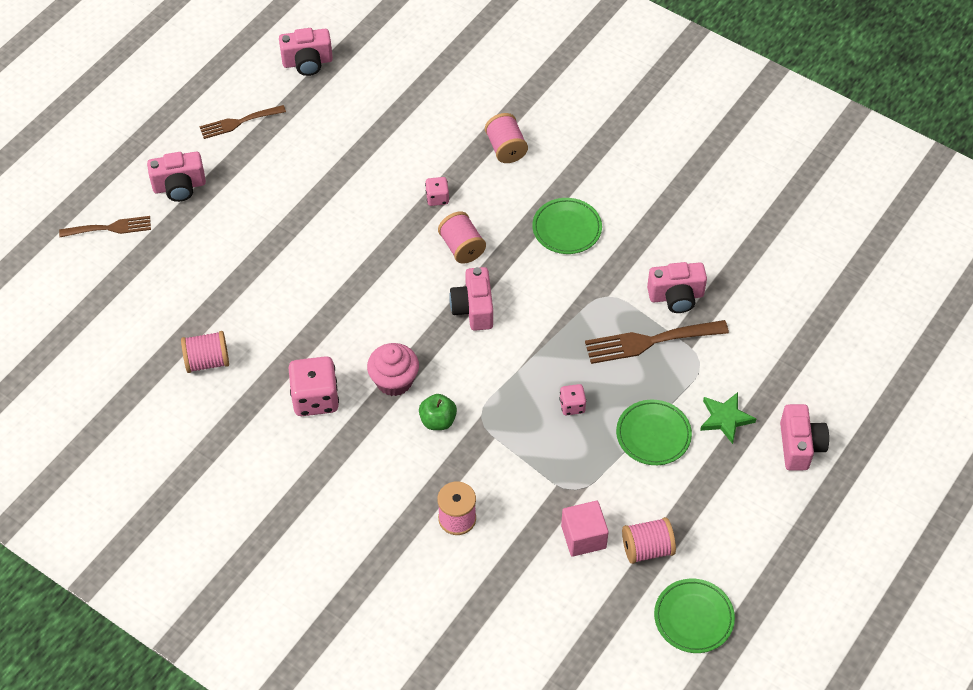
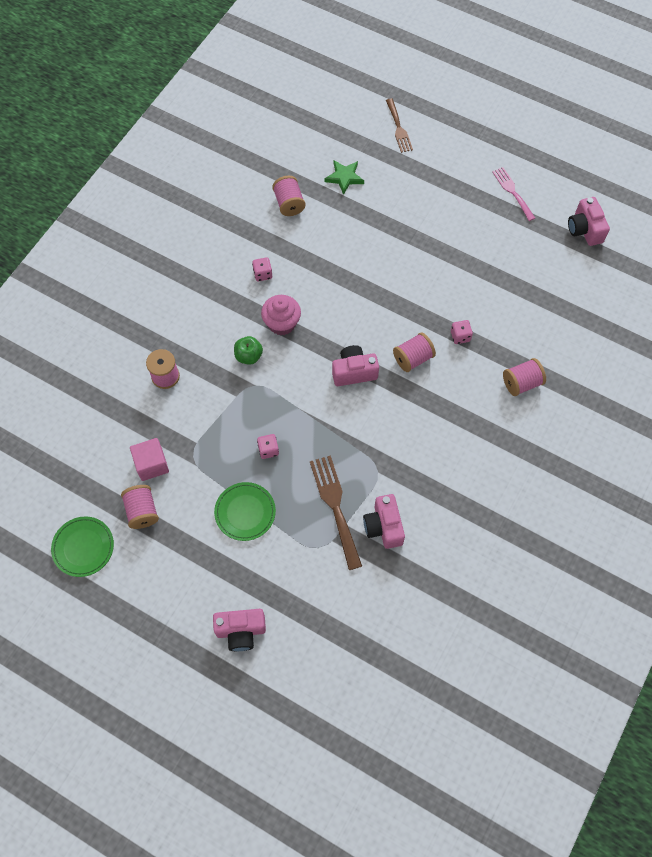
camera: 85 degrees right, 10 degrees up
(179, 186) = (443, 163): pink camera -> none
(238, 122) = (512, 192): brown fork -> pink fork
(315, 398) = (262, 274): pink dice -> pink dice, size x0.52
(567, 228) = (443, 436): green plate -> none
(725, 418) = (264, 569): green star -> green star (344, 177)

